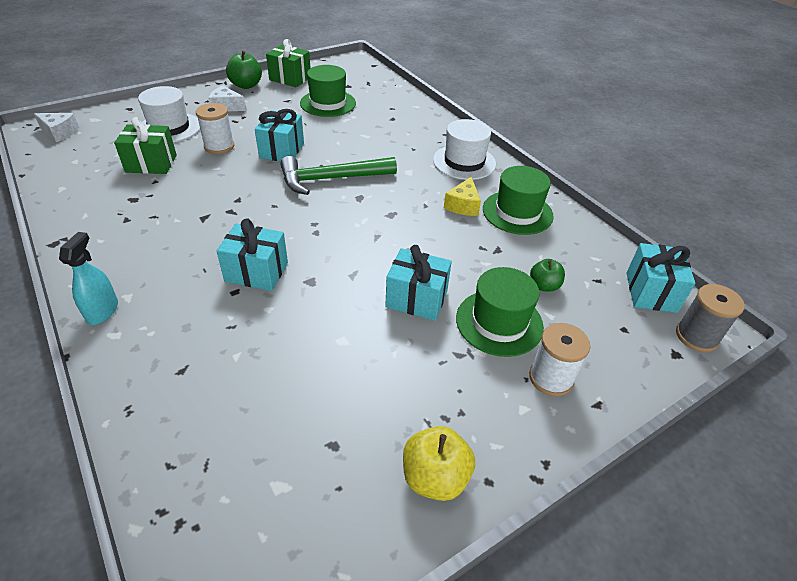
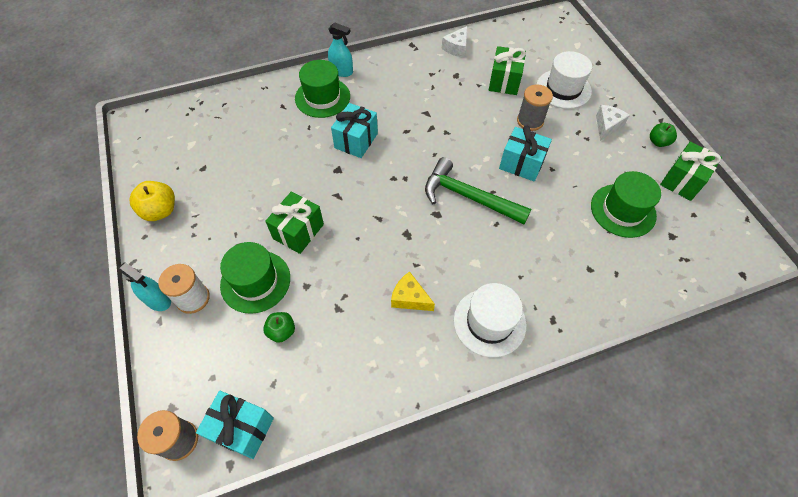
camera: 105 degrees right, 15 degrees up
(59, 133) = (554, 29): white cheese -> white cheese (456, 48)
(219, 146) = (530, 121): white spool -> grey spool
(246, 85) = (658, 142): green apple -> green apple, size x0.65
(332, 179) = (469, 197): green hammer -> green hammer turned 60 degrees counterclockwise
(416, 299) = (298, 231): turquoise gift -> green gift
(517, 212) = (389, 347): green hat -> green hat (322, 97)
(573, 417) = (158, 300): none -> turquoise spray bottle

